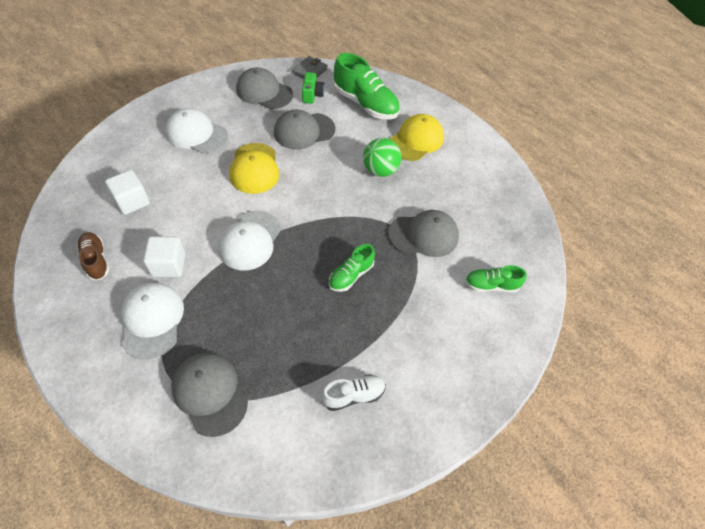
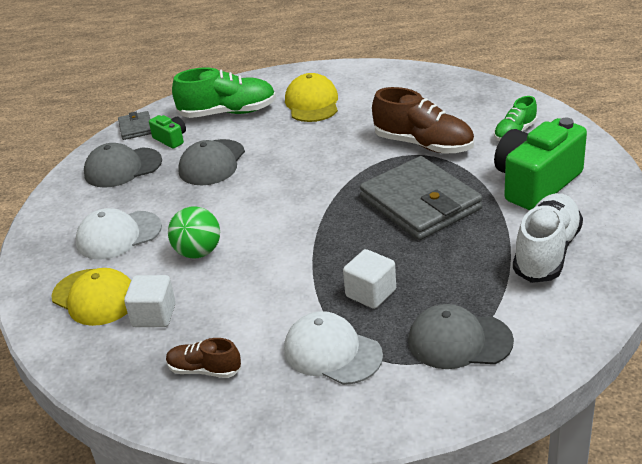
camera: 40 degrees left, 20 degrees down
(169, 265) = (274, 317): white cube -> white cube (371, 293)
(250, 240) = (308, 250): white cap -> none
(254, 168) = (219, 213): yellow cap -> yellow cap (95, 297)
(351, 275) = (420, 203): green shoe -> grey wallet
(353, 395) = (547, 252): white shoe -> white shoe, size x1.79
(380, 170) = (321, 138): green ball -> green ball (198, 252)
(423, 235) = (424, 144): grey cap -> brown shoe
(435, 338) = (536, 183): none -> green camera

